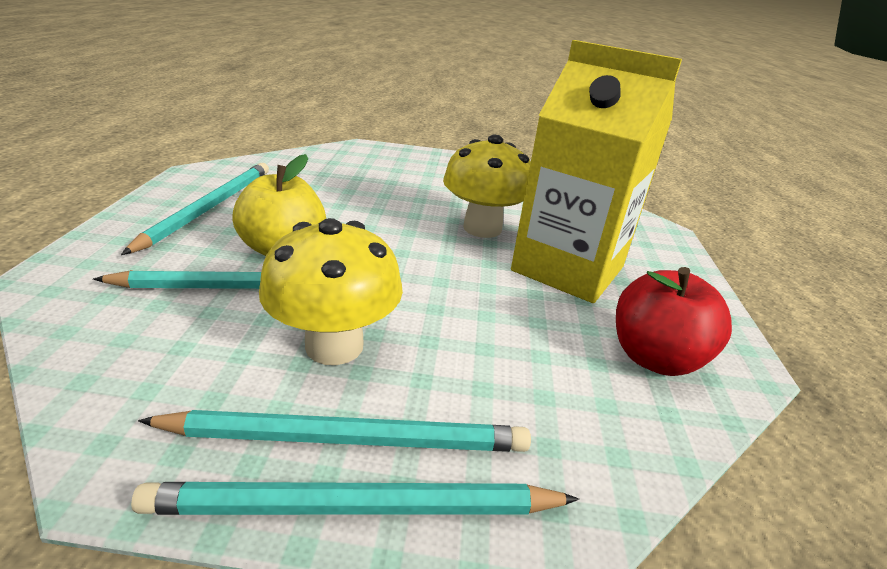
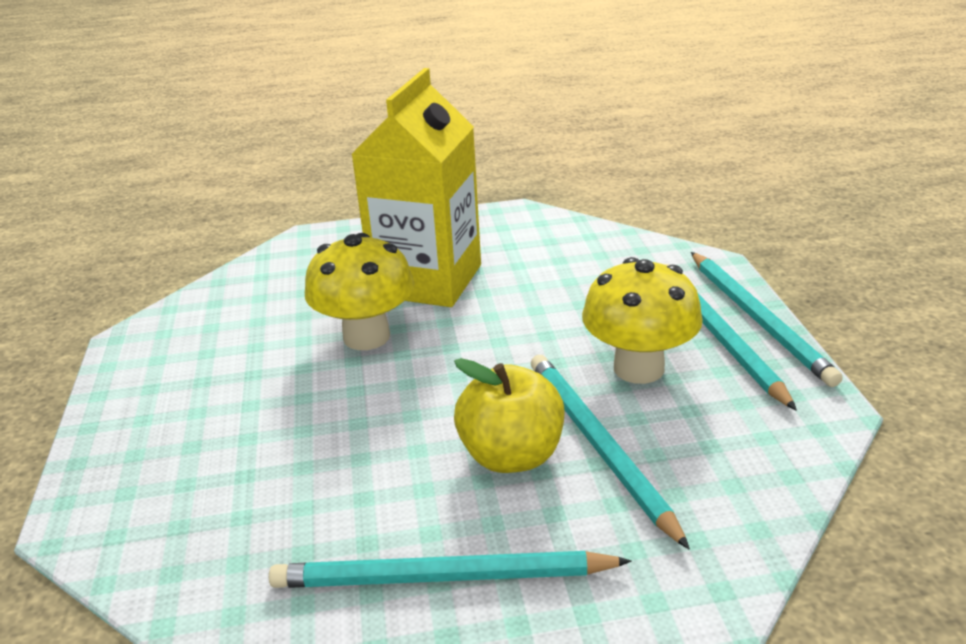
camera: 100 degrees left, 0 degrees up
(655, 358) = (535, 240): red apple -> none

